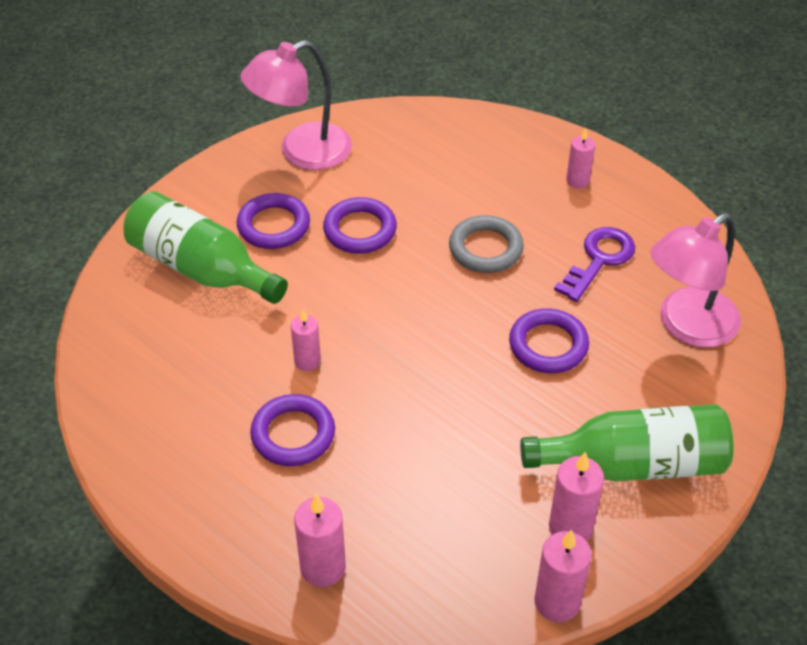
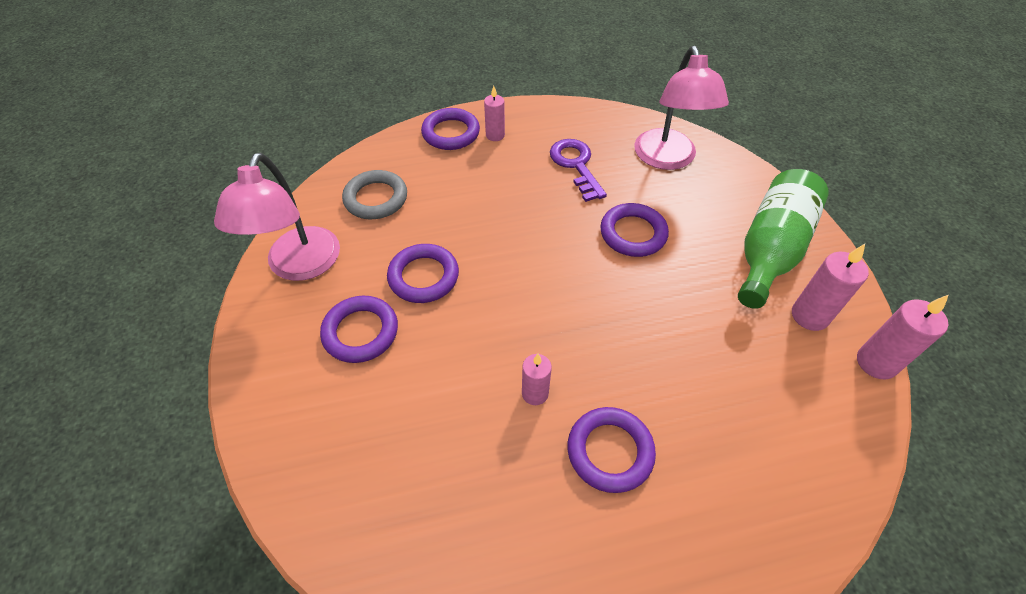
camera: 55 degrees left, 5 degrees up
(201, 268) = (356, 417): green bottle -> none
(323, 568) = (773, 511): pink candle -> none
(485, 249) = (513, 215): grey ring -> grey ring (376, 198)
(546, 149) = (451, 133): none -> purple ring

